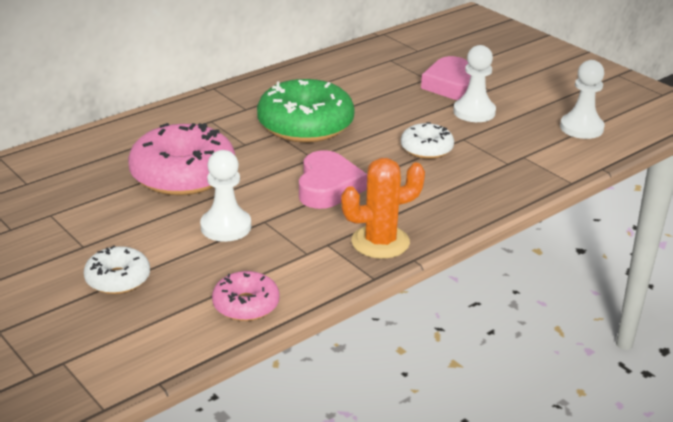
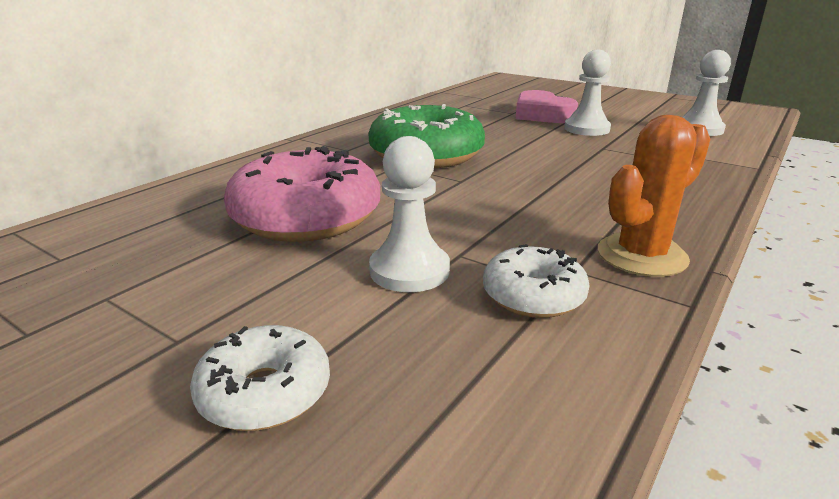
camera: 15 degrees left, 5 degrees down
(246, 305) = (541, 395): pink donut -> none
(328, 187) = (507, 205): pink heart -> none
(426, 149) = (577, 159): white donut -> white donut (533, 296)

